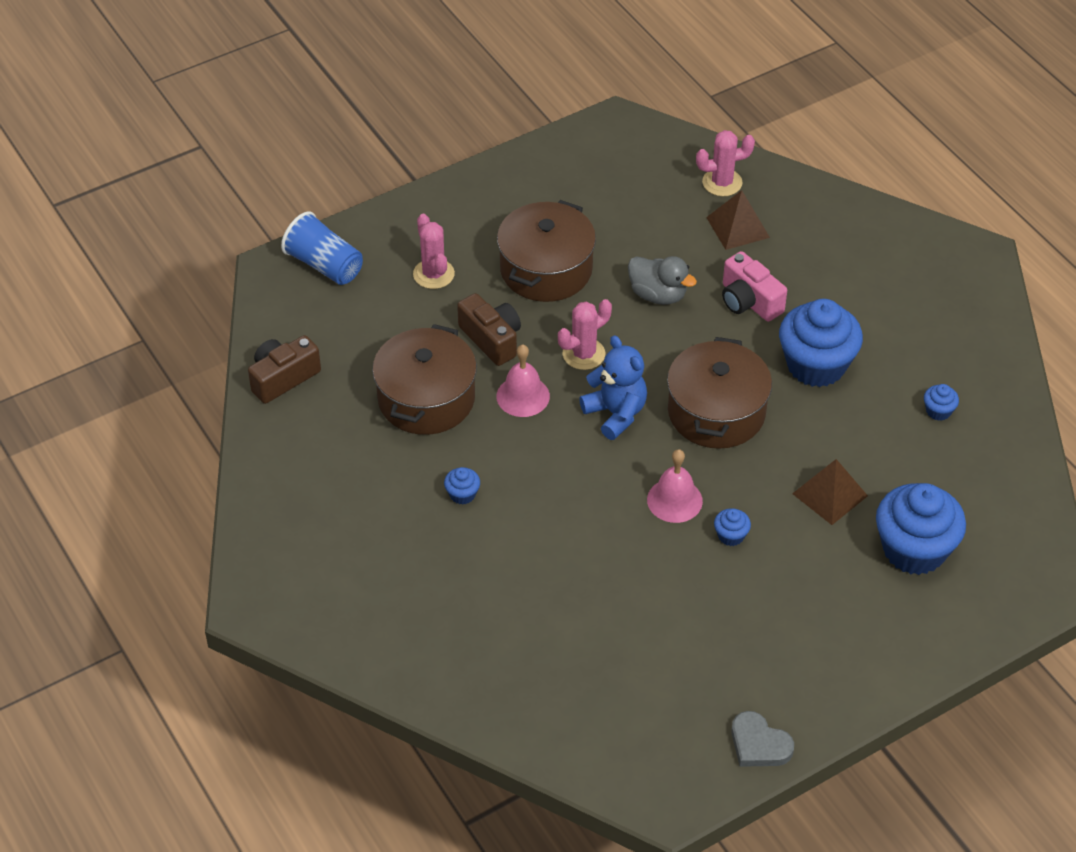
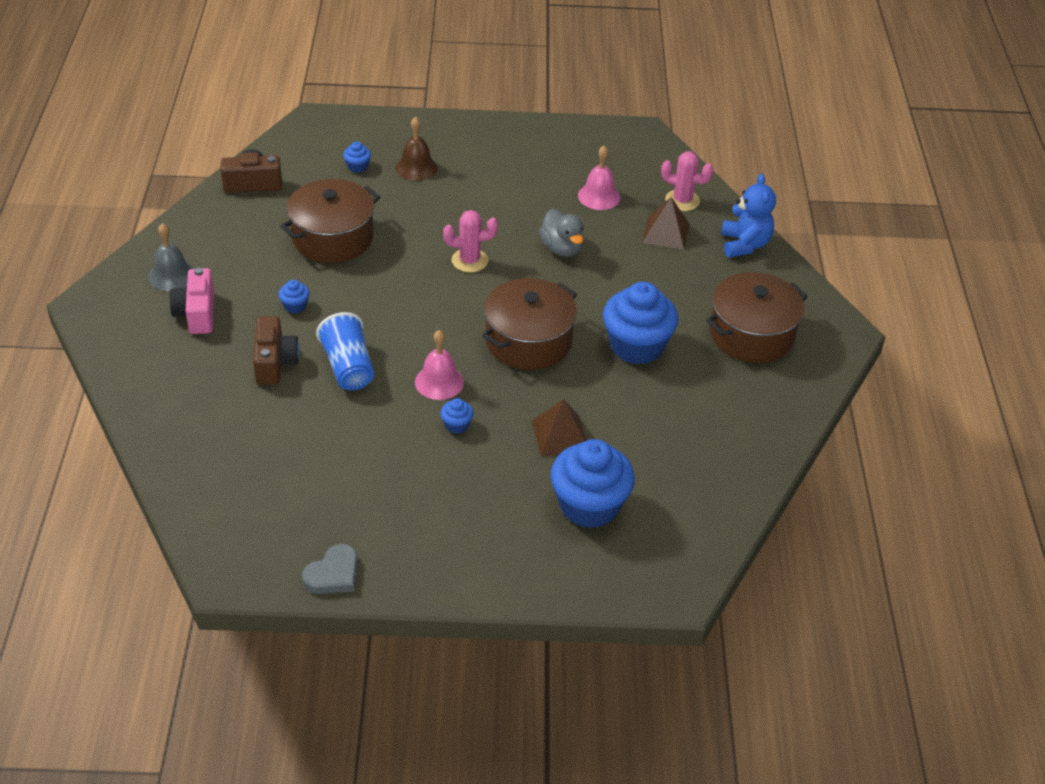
camera: 30 degrees right, 5 degrees down
(305, 528) = (171, 275): none -> grey bell
(324, 265) = (349, 131): blue cup -> blue cup (348, 367)
(433, 274) = (416, 168): pink cactus -> brown bell
(492, 339) = (415, 223): brown camera -> brown camera (275, 362)
(523, 396) = (400, 266): pink bell -> pink bell (599, 196)
(546, 269) = (497, 198): brown pot -> brown pot (751, 334)
(616, 413) = (454, 307): blue teddy bear -> blue teddy bear (744, 244)
(749, 301) = (626, 282): pink camera -> pink camera (196, 313)
(759, 744) = (333, 574): grey heart -> grey heart turned 120 degrees counterclockwise
(938, 411) = (704, 421): blue cupcake -> blue cupcake (357, 167)

